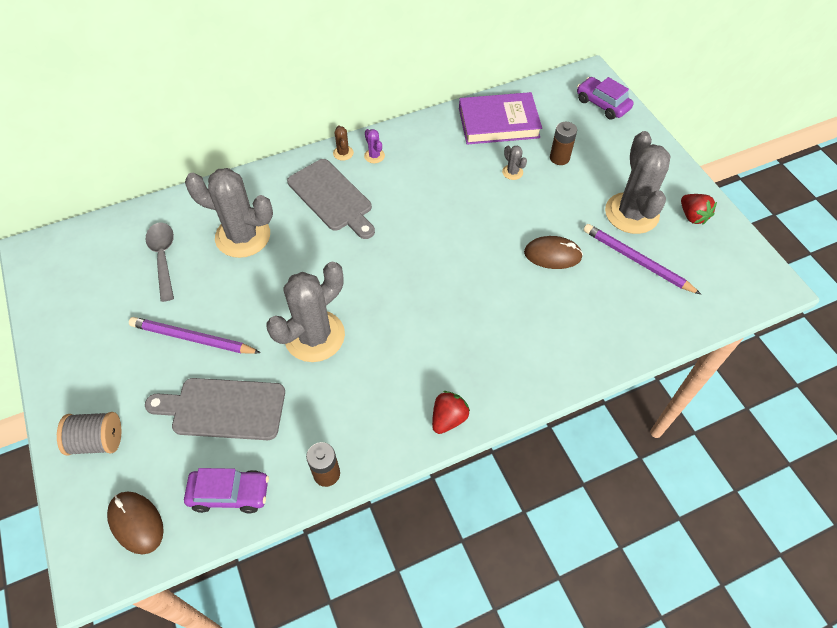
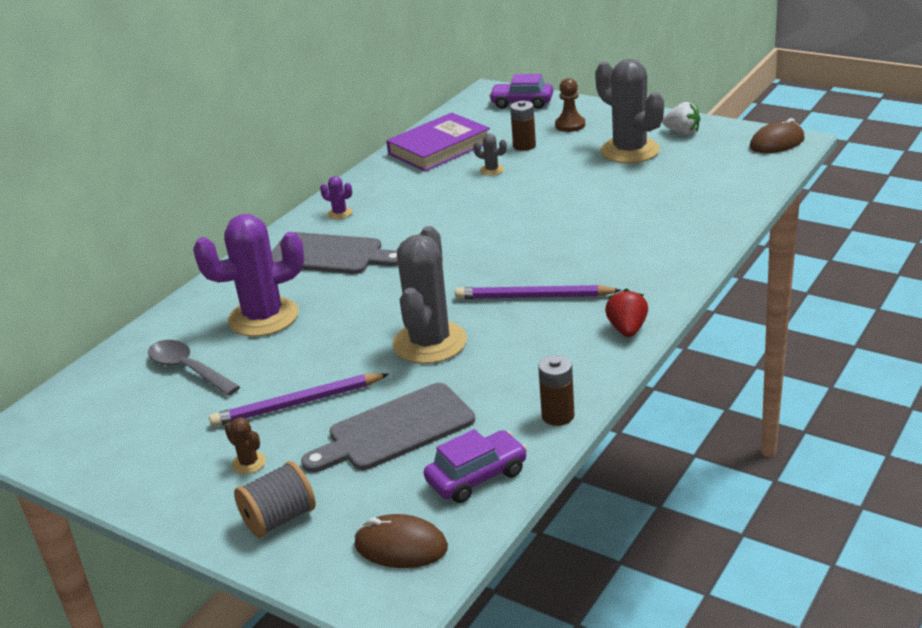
camera: 30 degrees left, 25 degrees down
(243, 236) = (263, 317): grey cactus -> purple cactus
(343, 153) = (303, 224): brown cactus -> brown cactus (249, 463)
(552, 255) = (592, 200): brown mouse -> brown mouse (777, 143)
(614, 153) = (570, 125): none -> brown pawn
(637, 260) = (669, 173): purple pencil -> purple pencil (534, 297)
(692, 216) = (682, 132): red strawberry -> white strawberry

